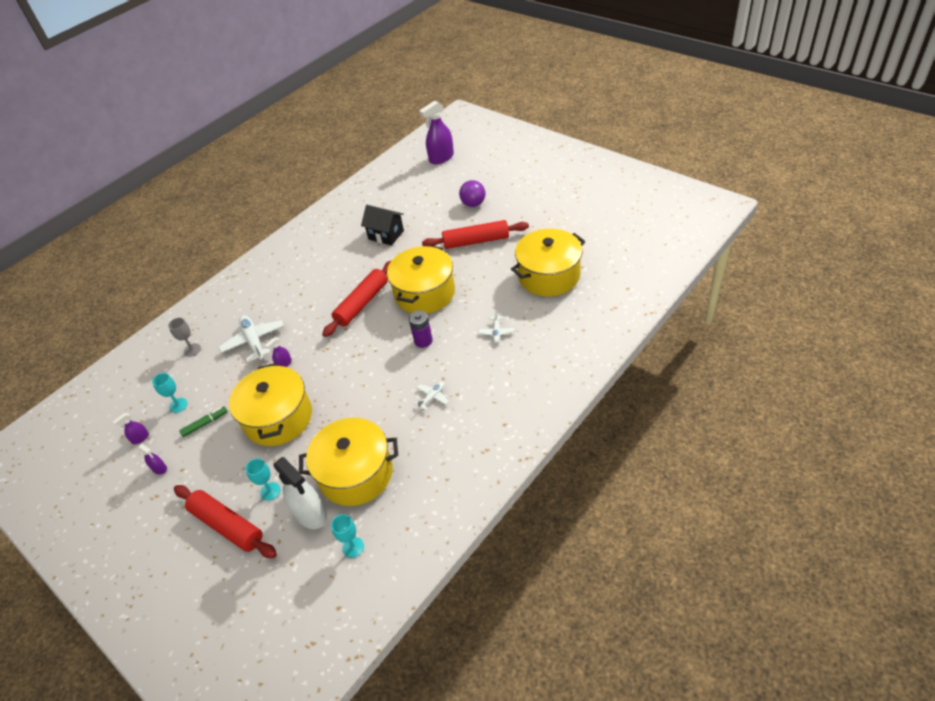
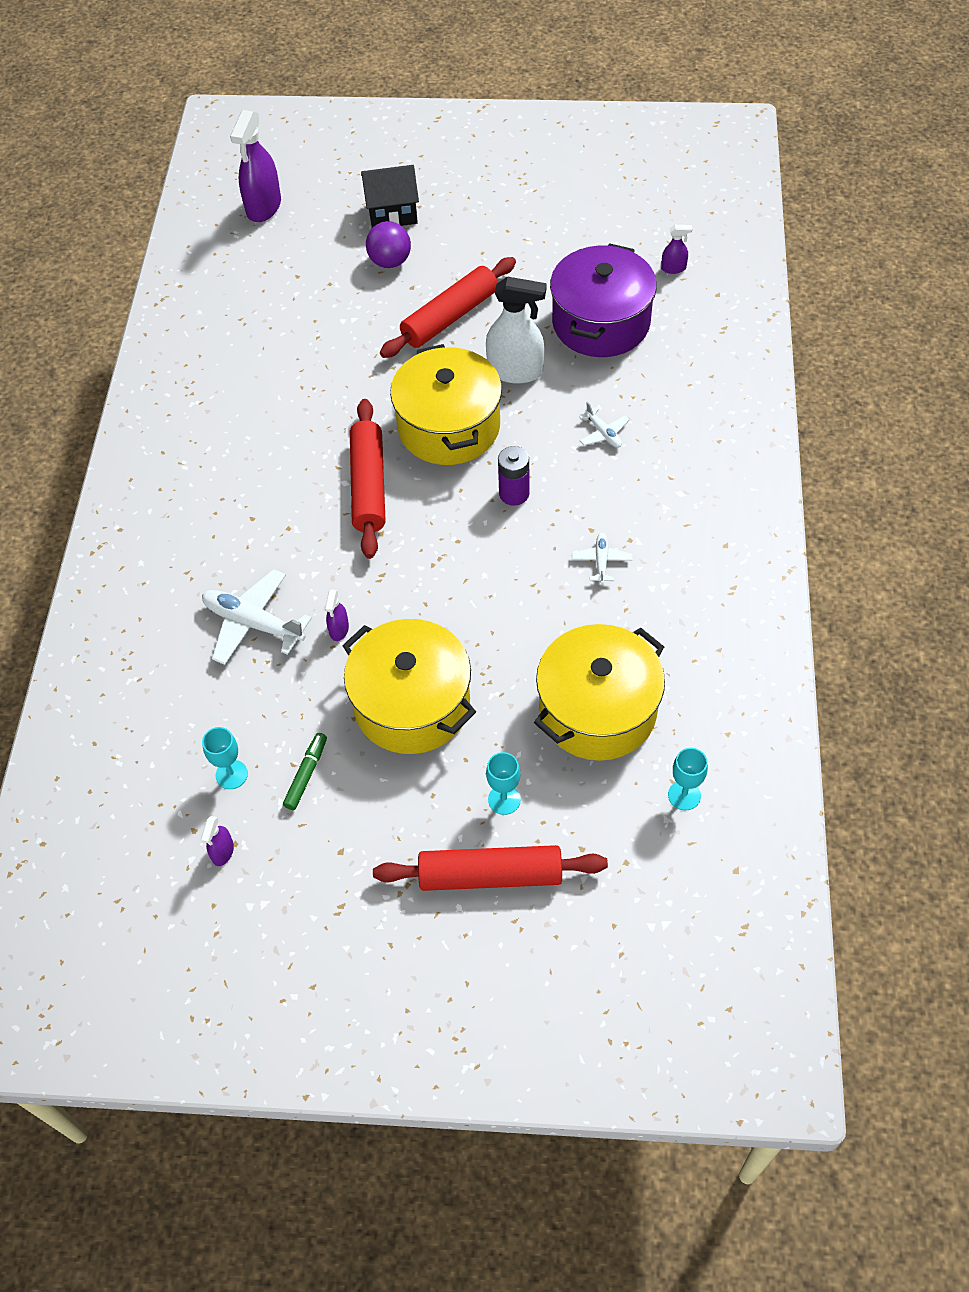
camera: 40 degrees left, 10 degrees up
(159, 468) = (304, 870): purple spray bottle -> purple spray bottle (673, 268)
(192, 350) = (160, 688): grey goblet -> none
(310, 514) = (589, 792): white spray bottle -> white spray bottle (515, 371)
(386, 235) = (298, 367): black house -> black house (392, 213)
(549, 276) = (601, 322): yellow pot -> purple pot

